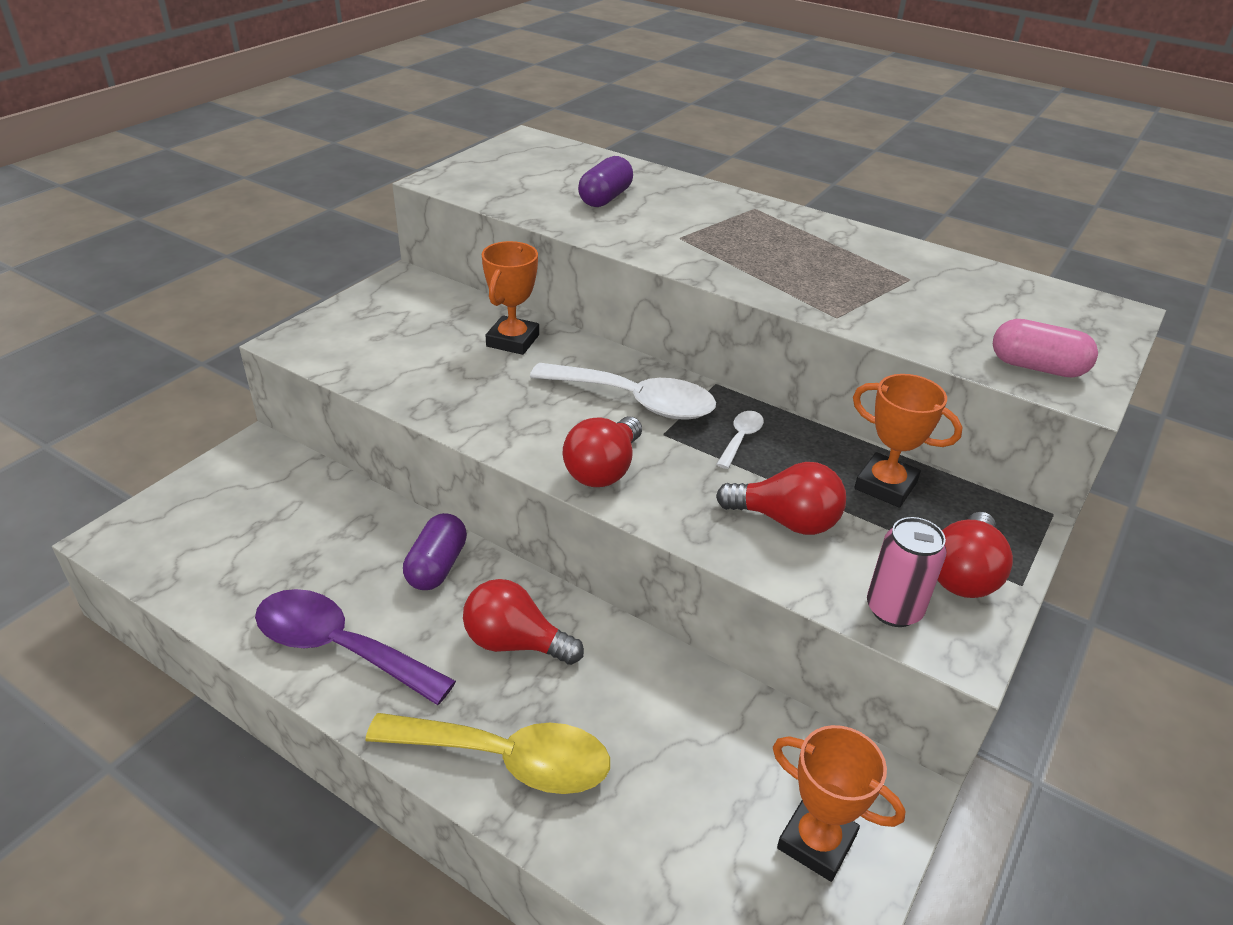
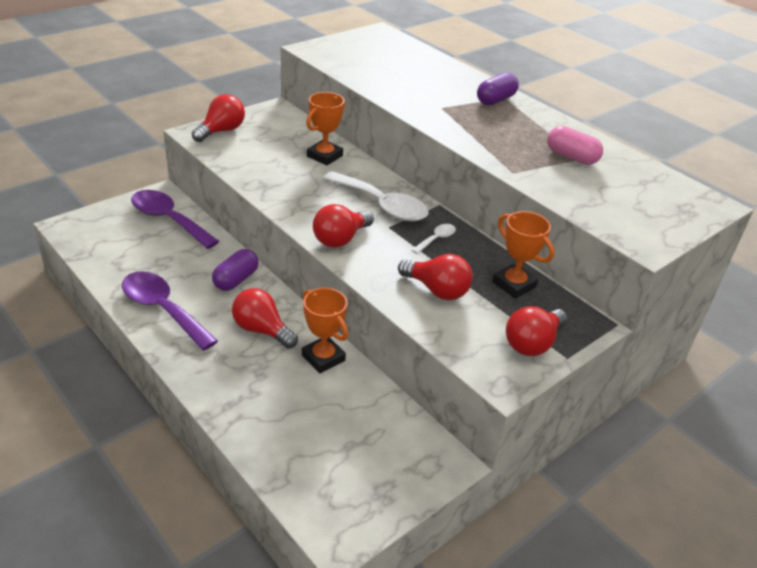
camera: 15 degrees right, 0 degrees up
(285, 489) = (168, 219): none -> purple spoon
(335, 330) = (221, 131): none -> red light bulb
(507, 759) = (229, 387): yellow spoon -> none
(605, 198) = (408, 76): purple capsule -> purple capsule (495, 100)
(816, 842) = (385, 473): orange trophy -> orange trophy (323, 358)
(893, 609) = (474, 351): pink can -> none
(1036, 367) = (627, 226): pink capsule -> pink capsule (571, 157)

